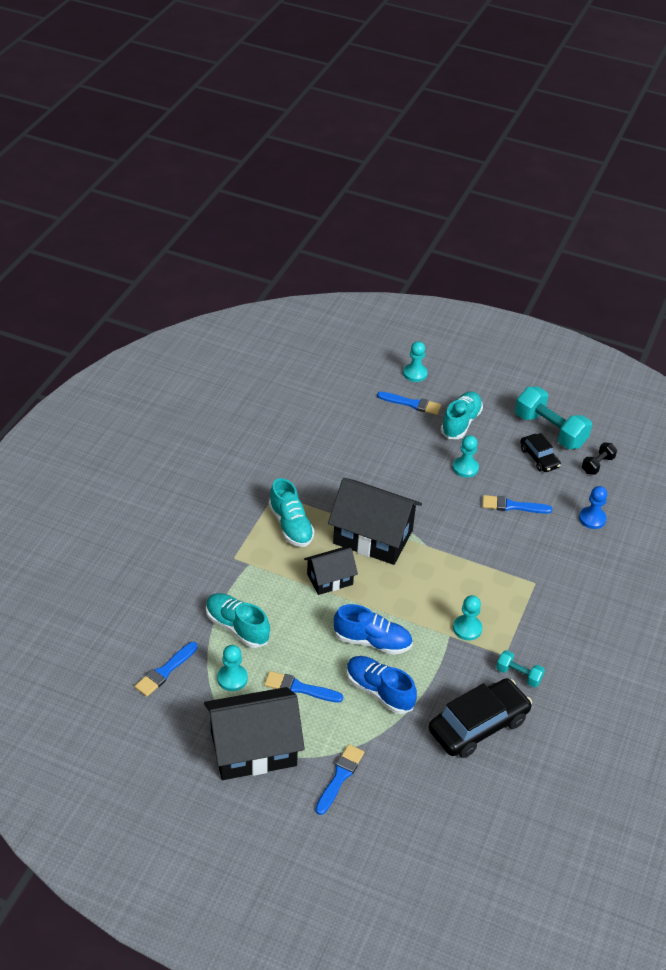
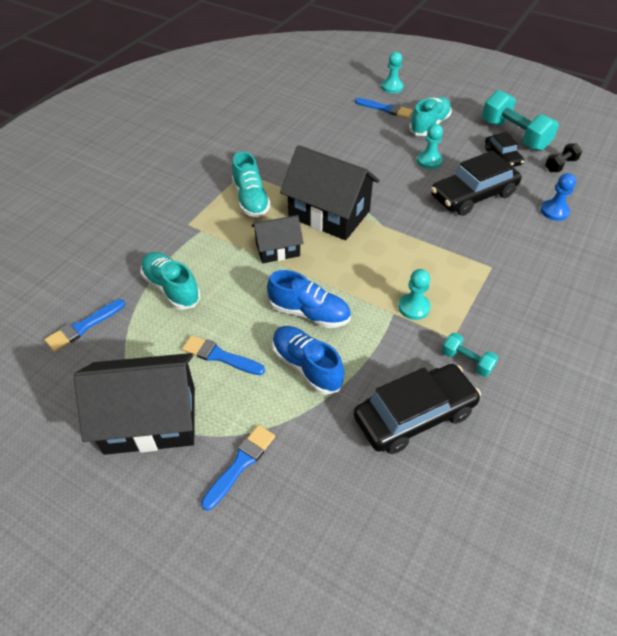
camera: 10 degrees right, 5 degrees up
(232, 678) = (151, 340): turquoise pawn -> none
(512, 506) = (473, 195): blue brush -> black car

